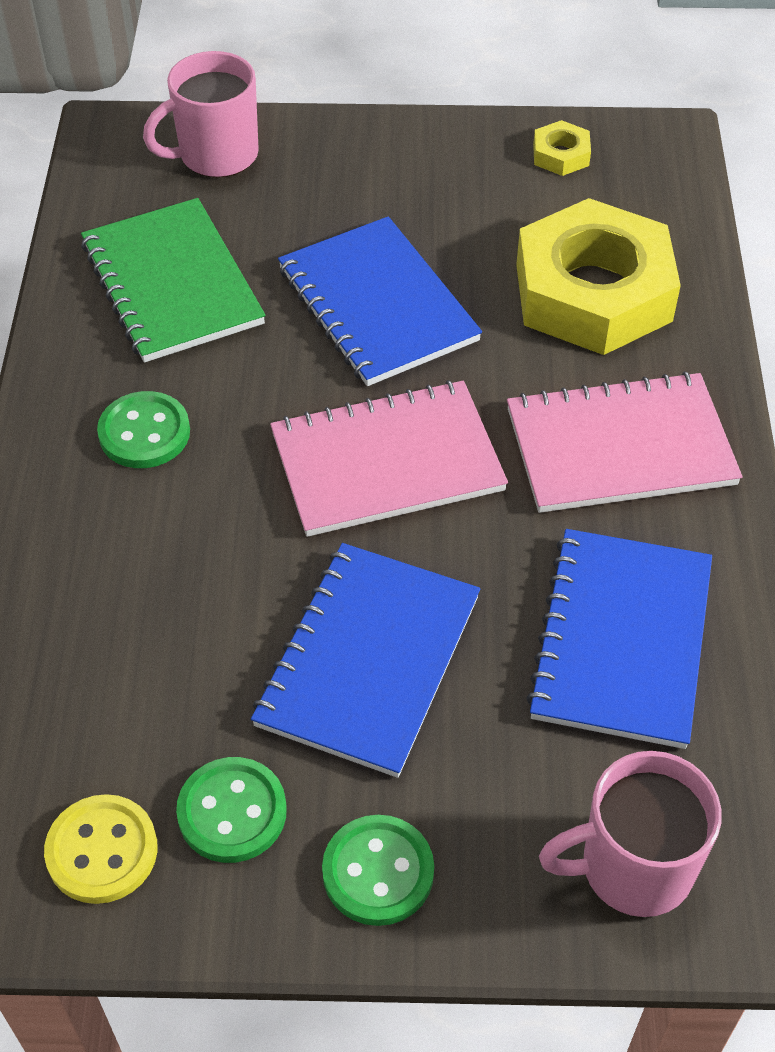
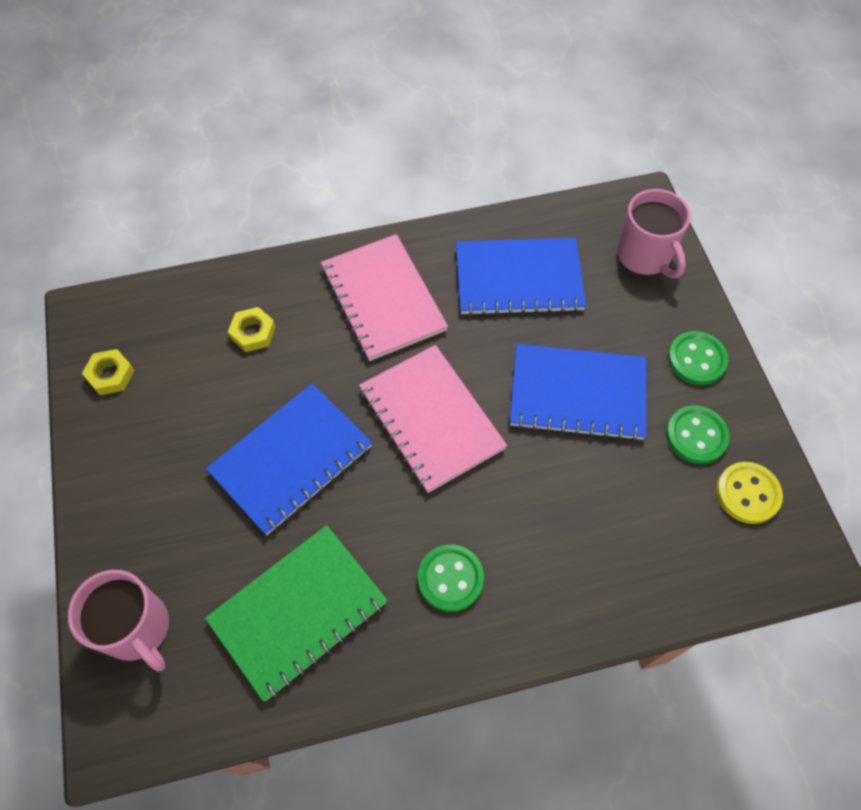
camera: 105 degrees left, 10 degrees up
(593, 292) = (253, 333): yellow nut -> yellow nut, size x0.40

